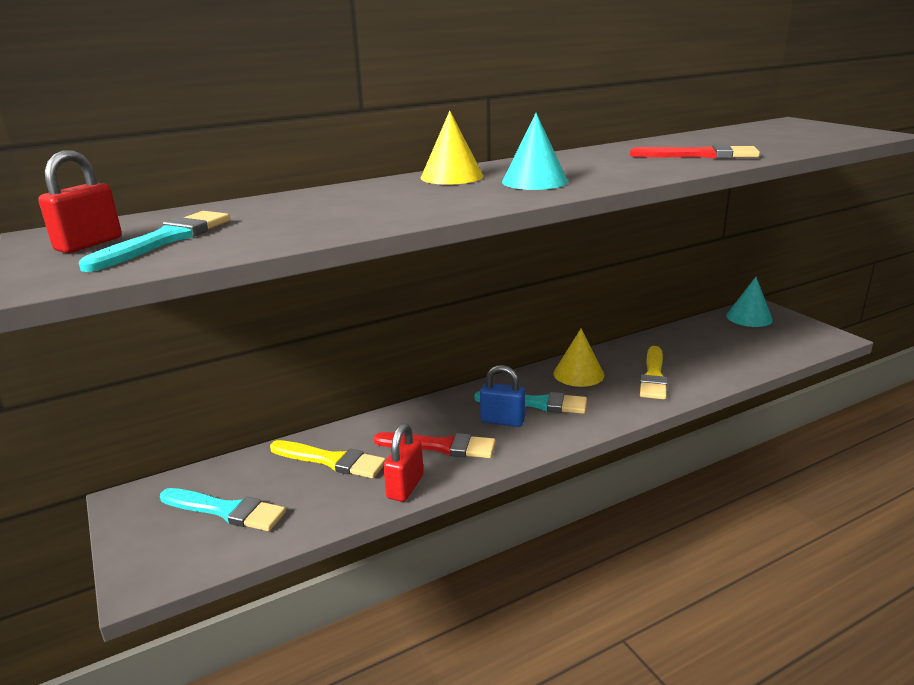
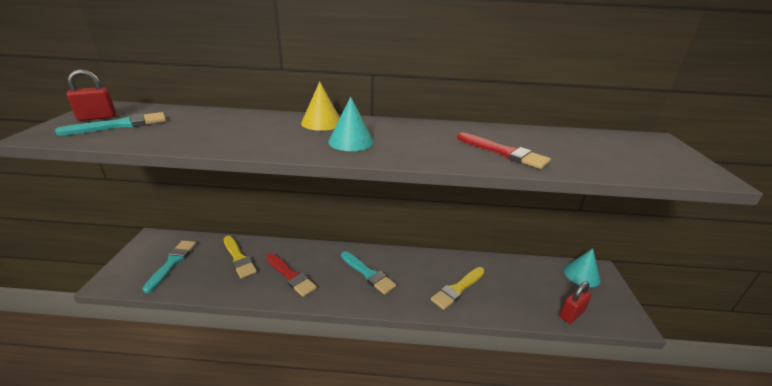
camera: 30 degrees right, 5 degrees up
(226, 510) = (172, 263): turquoise brush -> turquoise brush turned 135 degrees counterclockwise
(405, 487) = (247, 292): red padlock -> red padlock (571, 314)
(502, 421) = (338, 276): blue padlock -> none
(578, 374) = (415, 265): yellow cone -> none

